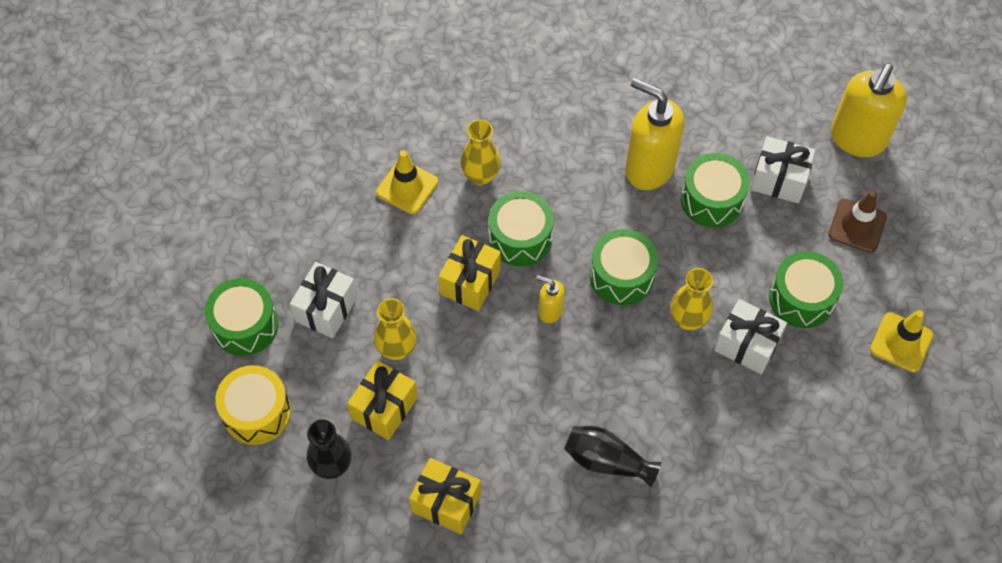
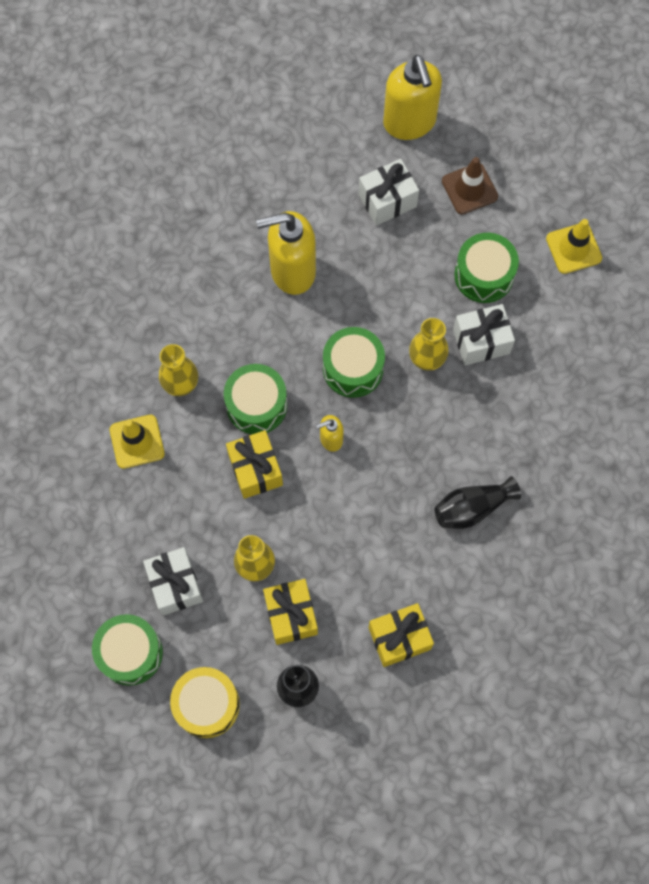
camera: 45 degrees left, 10 degrees up
(712, 200) = (357, 256): green drum -> none

